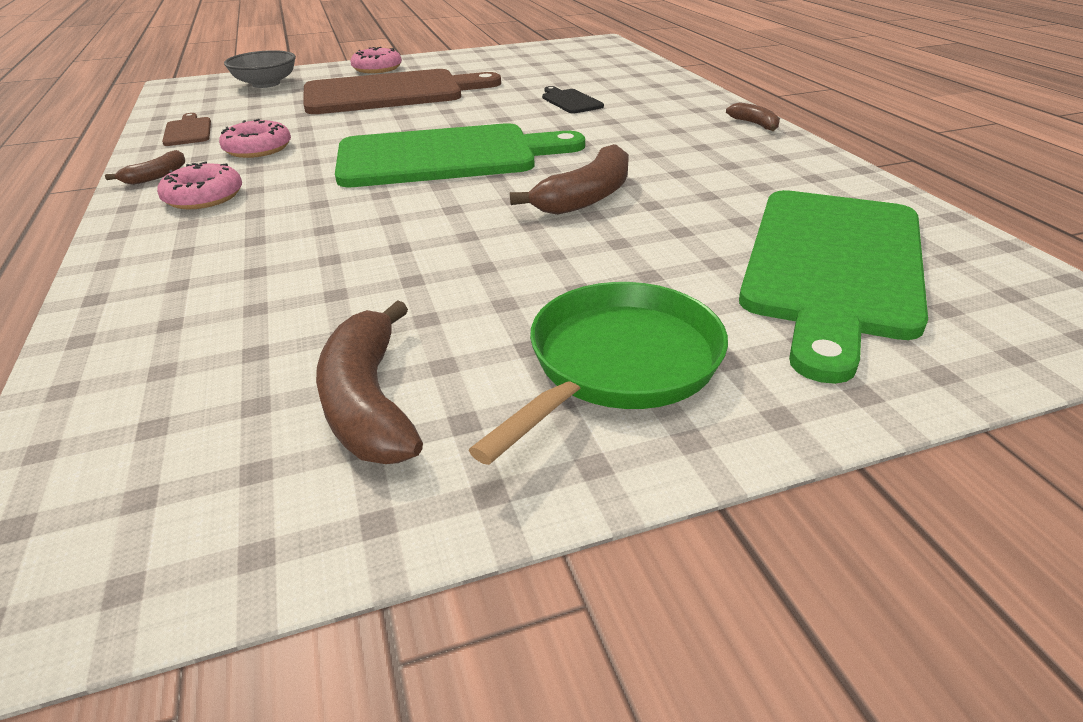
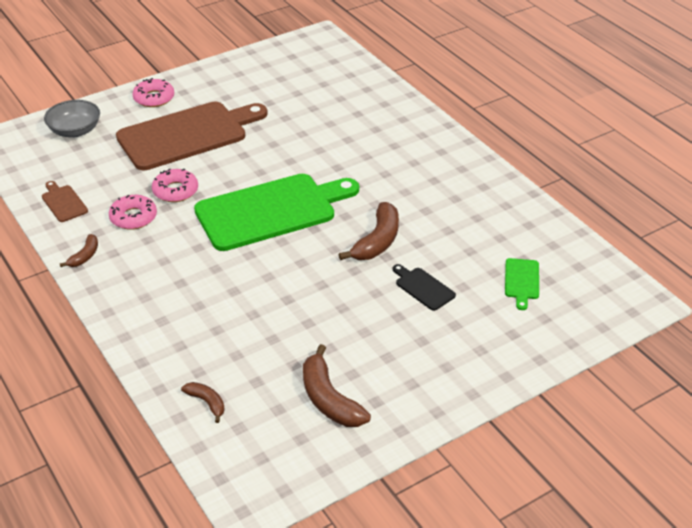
camera: 15 degrees left, 5 degrees up
(204, 197) = (136, 272): pink donut -> pink donut (175, 191)
(570, 101) = (329, 133): black cutting board -> black cutting board (423, 288)
(617, 364) = (432, 360): green pan -> none
(755, 124) = (463, 150): brown banana -> brown banana (207, 402)
(833, 266) = (522, 281): green cutting board -> green cutting board, size x0.41

